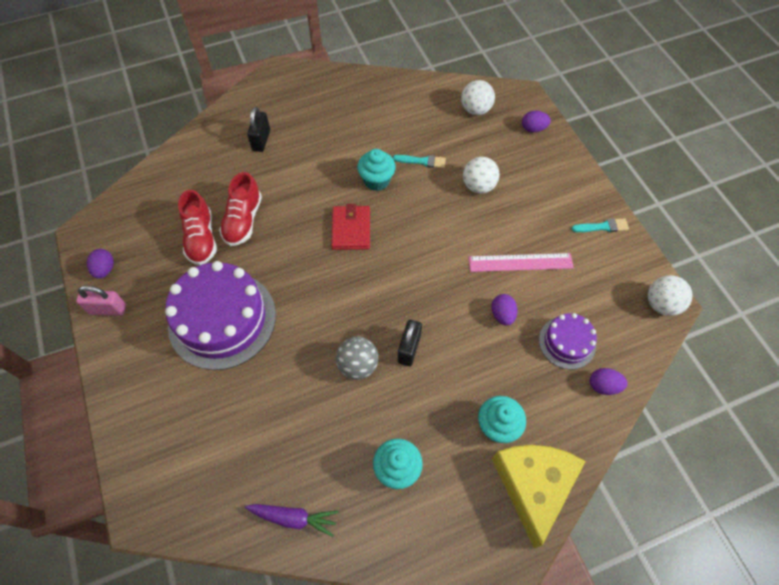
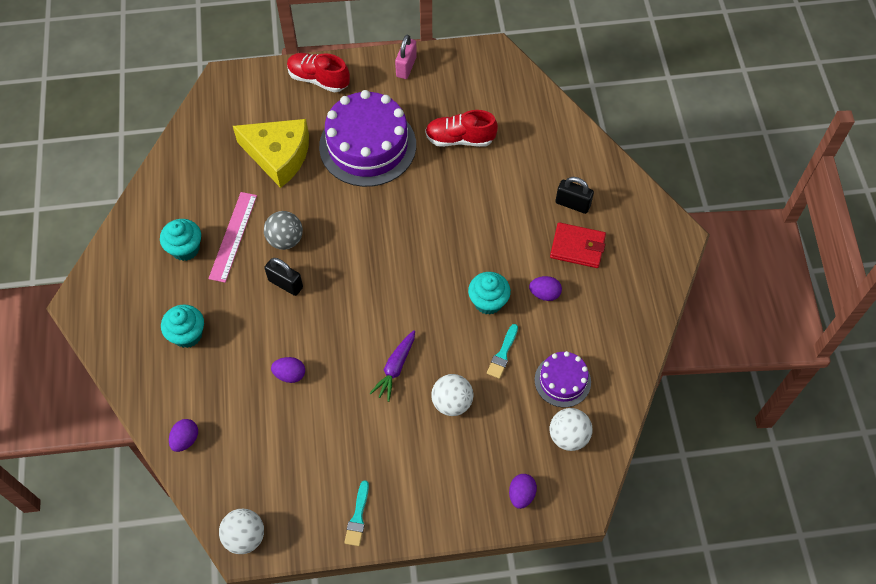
camera: 105 degrees right, 0 degrees up
(105, 269) = (448, 66): purple egg -> purple egg (544, 294)
(243, 220) = (471, 175): red shoe -> red shoe (318, 79)
(294, 518) = (180, 172): purple carrot -> purple carrot (395, 368)
(351, 229) = (432, 264): red wallet -> red wallet (577, 247)
(520, 262) = (341, 412): pink ruler -> pink ruler (233, 236)
(533, 486) = (128, 346): yellow cheese -> yellow cheese (278, 155)
(567, 342) = (239, 423): purple cake -> purple cake (562, 381)

